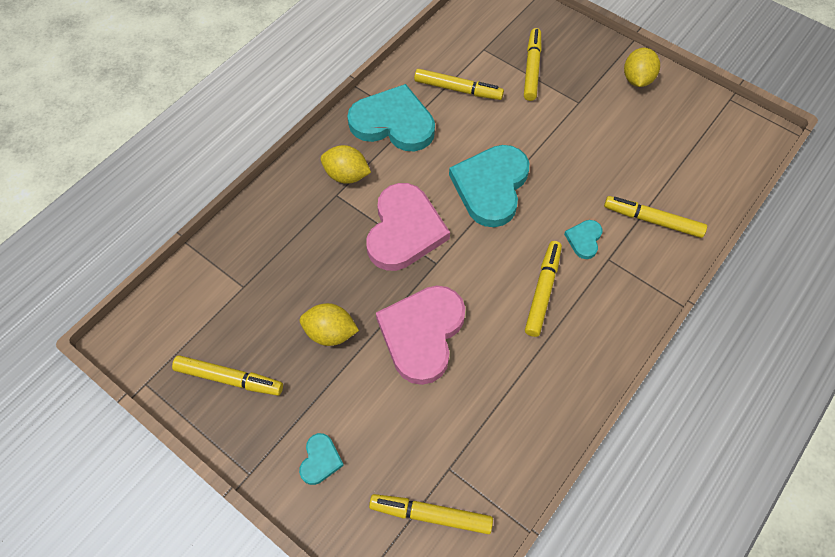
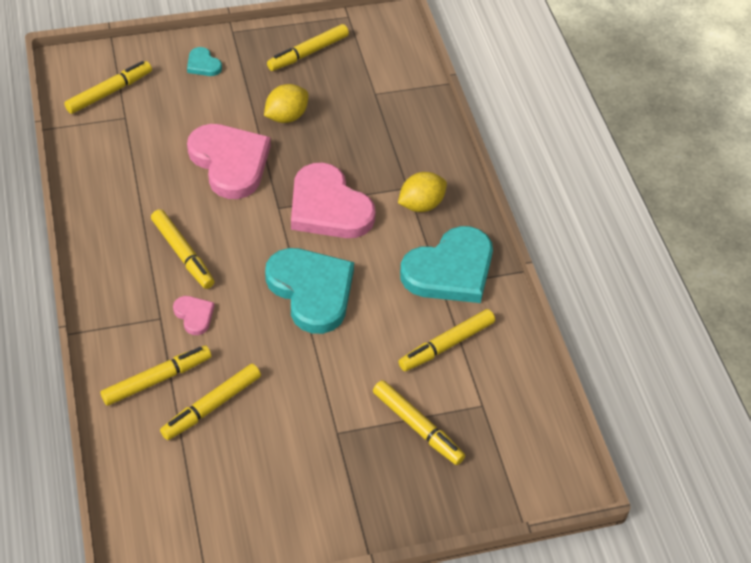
camera: 125 degrees right, 10 degrees down
(584, 239) = (194, 315): turquoise heart -> pink heart
(635, 175) = (212, 406): none -> yellow marker
(637, 79) = (315, 511): yellow lemon -> none

